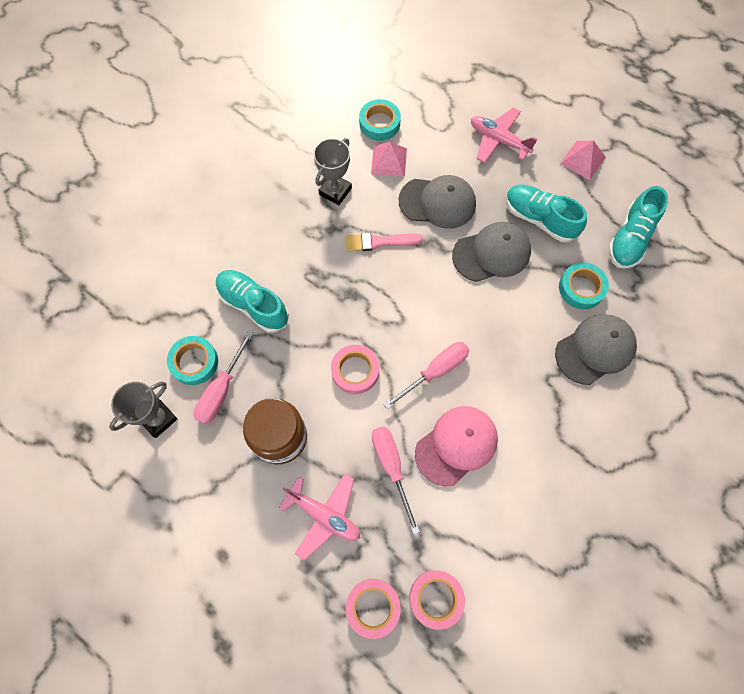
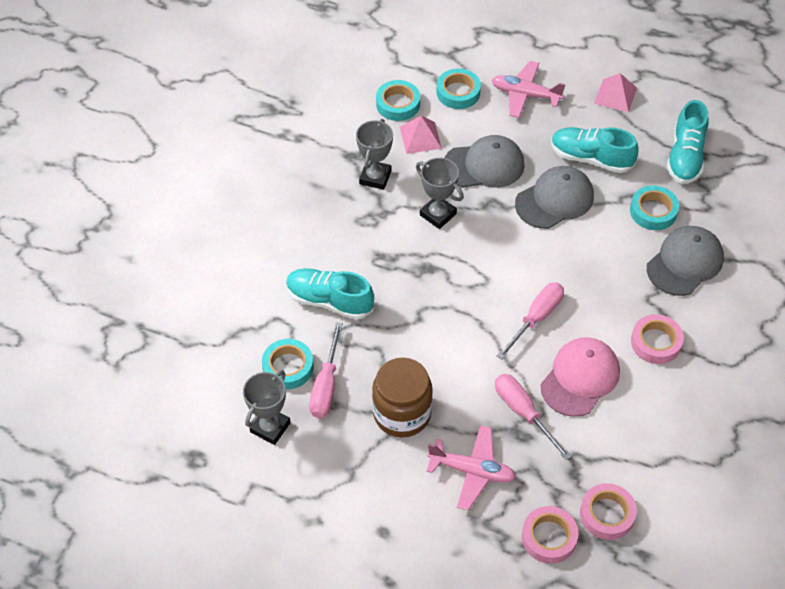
camera: 15 degrees left, 15 degrees down
(355, 371) = (456, 336): pink tape -> pink tape (656, 342)
(379, 242) = (438, 214): pink brush -> grey trophy
(437, 124) = (458, 92): none -> turquoise tape

